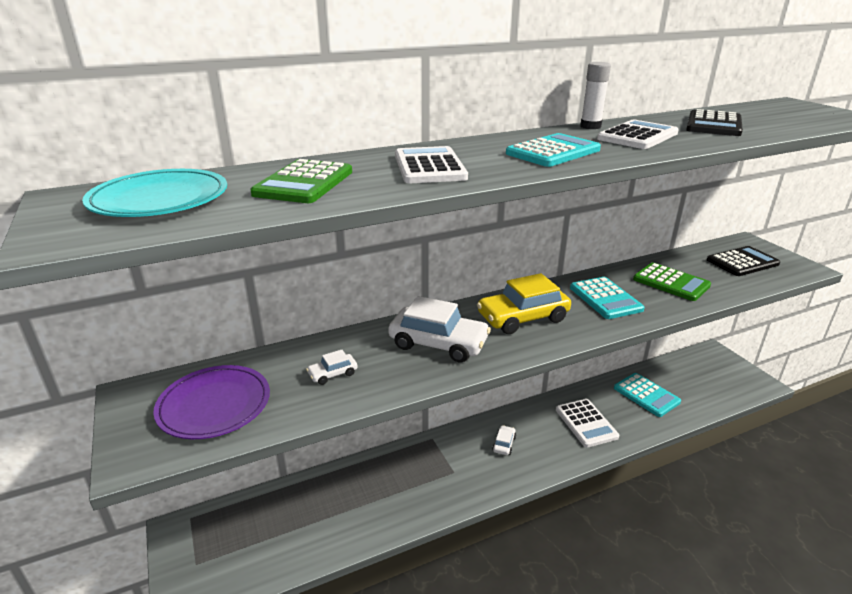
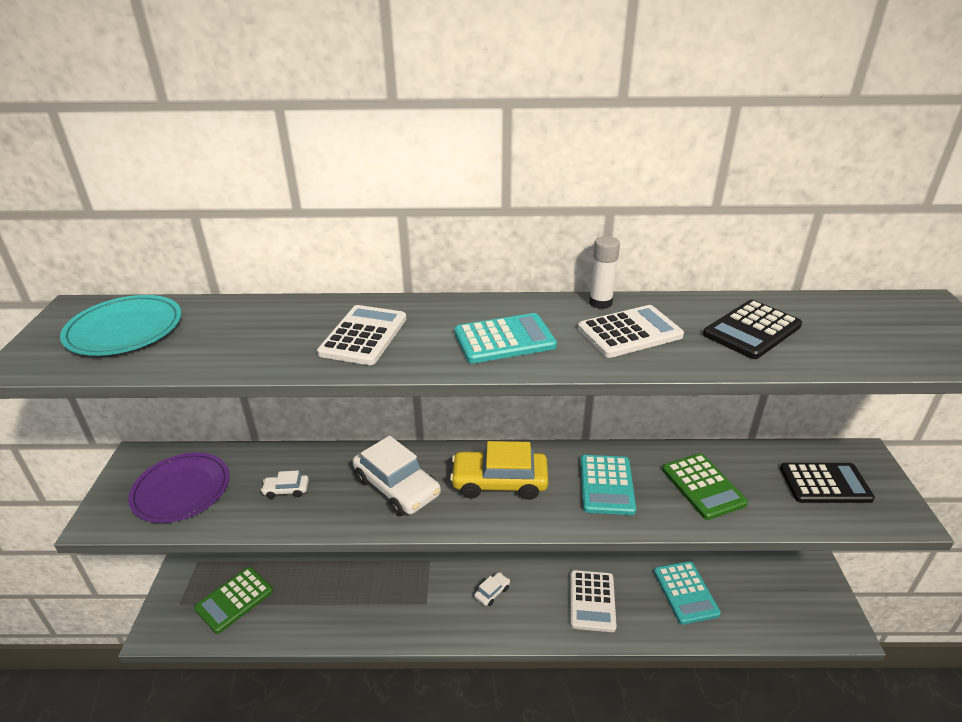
camera: 25 degrees right, 5 degrees up
(304, 183) = (241, 334): green calculator -> green calculator (234, 600)

